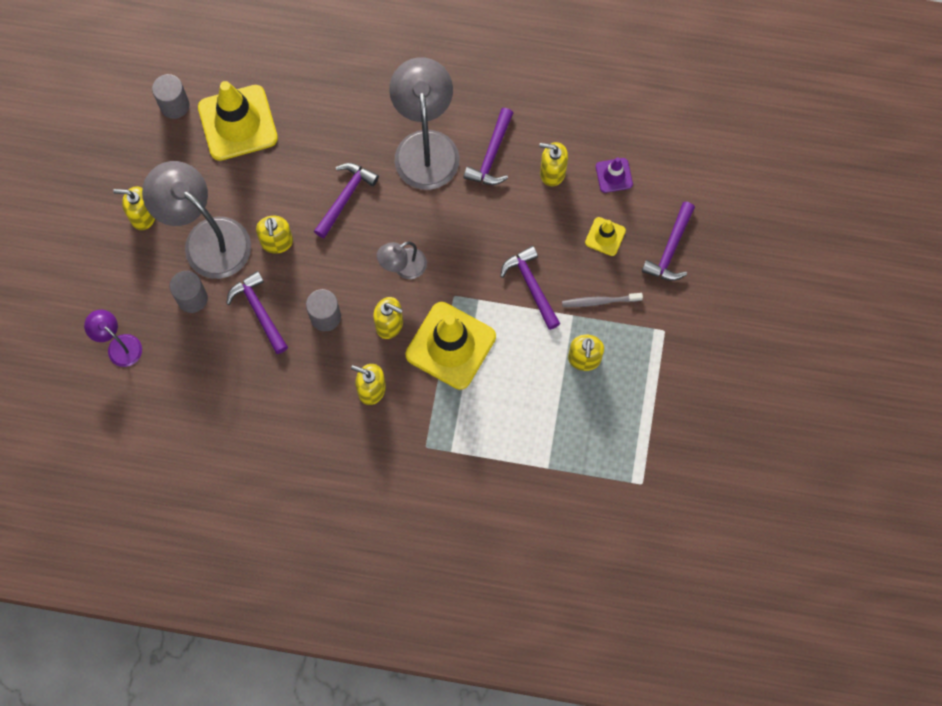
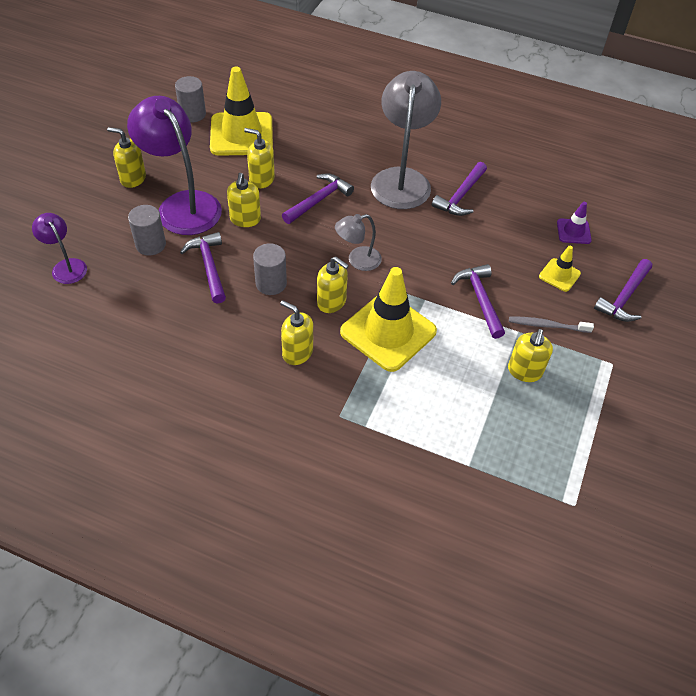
camera: 10 degrees right, 20 degrees down
(207, 238) = (182, 204): grey lamp -> purple lamp
(552, 172) = (515, 218): yellow soap dispenser -> yellow soap dispenser (261, 179)

